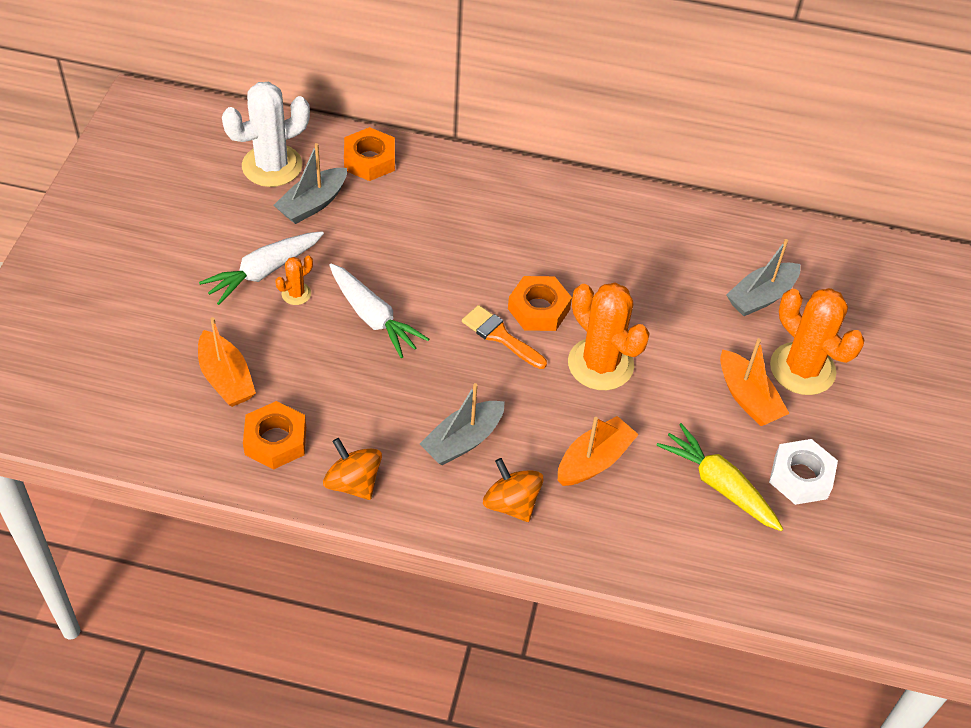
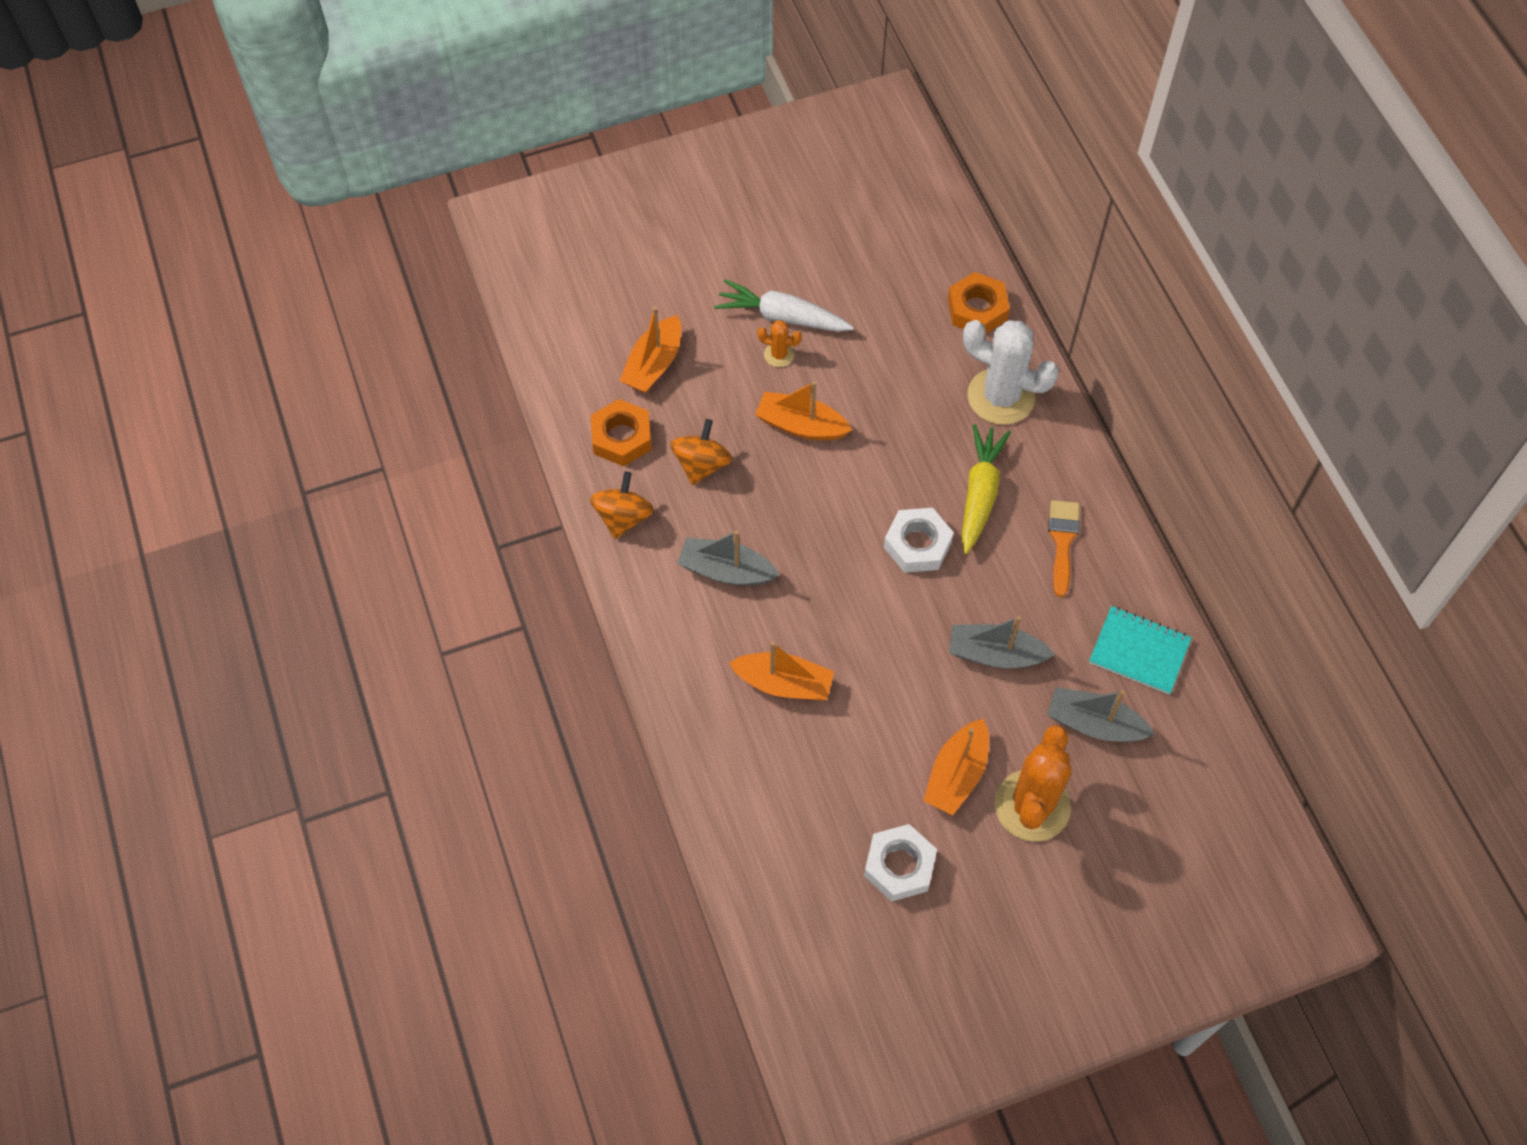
camera: 60 degrees right, 10 degrees up
(272, 166) = (904, 244): white cactus -> white cactus (1001, 396)
(313, 204) = (887, 301): grey boat -> grey boat (995, 654)
(373, 317) = (801, 425): white carrot -> orange boat
(500, 336) = (861, 532): orange brush -> orange brush (1062, 541)
(511, 503) = (690, 644): orange spinning top -> orange spinning top (701, 464)
(539, 309) = (917, 544): orange nut -> white nut
(600, 364) = (895, 630): orange cactus -> none
(719, 485) = (836, 799): yellow carrot -> yellow carrot (980, 493)
(722, 240) = (1139, 651): none -> turquoise notebook

